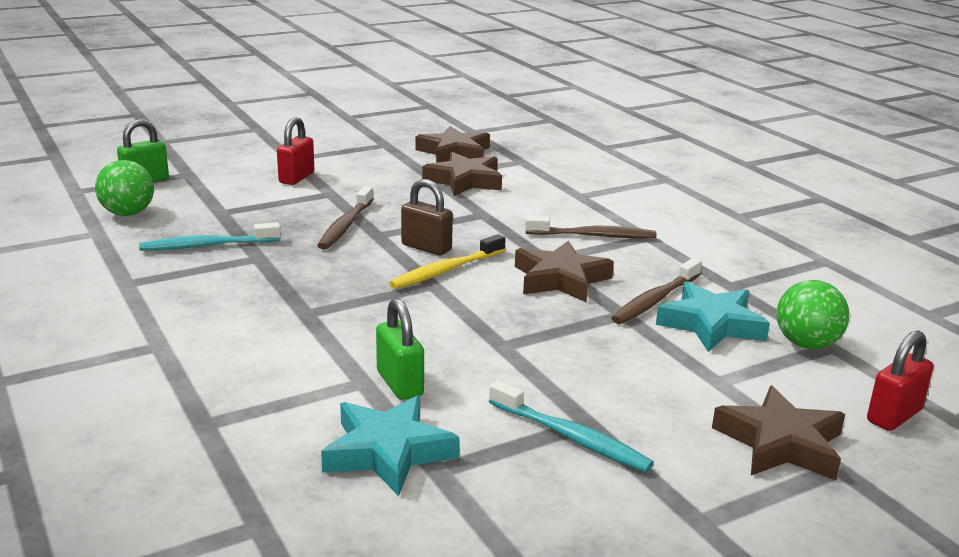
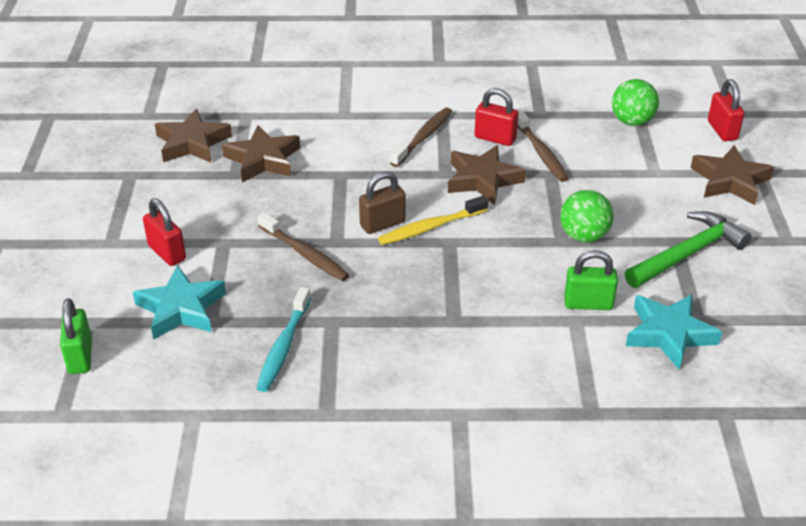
camera: 60 degrees left, 15 degrees up
(128, 213) = (161, 385): green ball -> green ball (584, 236)
(446, 270) = (431, 227): yellow toothbrush -> yellow toothbrush turned 75 degrees clockwise
(570, 437) = (687, 254): turquoise toothbrush -> green hammer
(645, 270) = (495, 138): none -> red padlock
(711, 324) = (586, 145): turquoise star -> turquoise star (181, 309)

